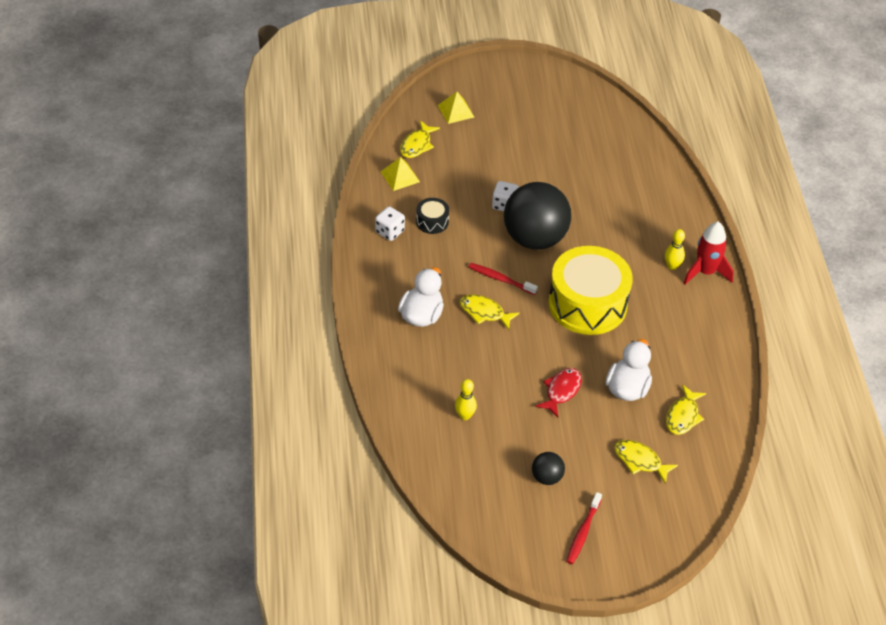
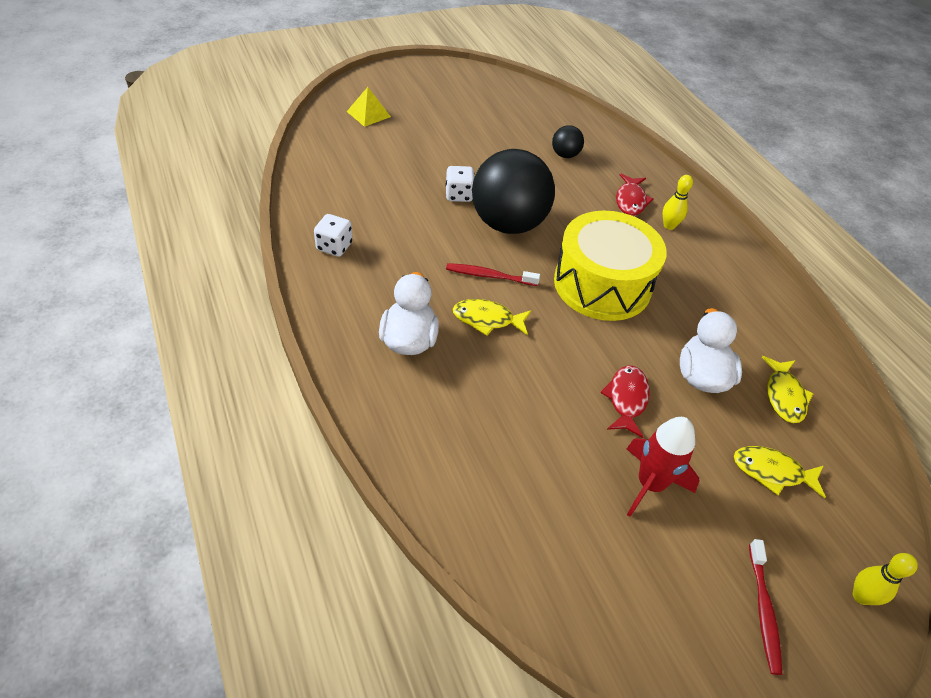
camera: 20 degrees left, 0 degrees up
(400, 176) = (327, 185): yellow pyramid -> none
(417, 145) = (337, 151): yellow fish -> none
(432, 222) = (382, 226): black drum -> none
(465, 416) = (519, 467): yellow bowling pin -> yellow bowling pin (861, 596)
(546, 477) = (670, 532): black ball -> black ball (565, 155)
(651, 237) = (630, 200): none -> red fish
(705, 272) = (706, 225): red rocket -> red rocket (650, 484)

